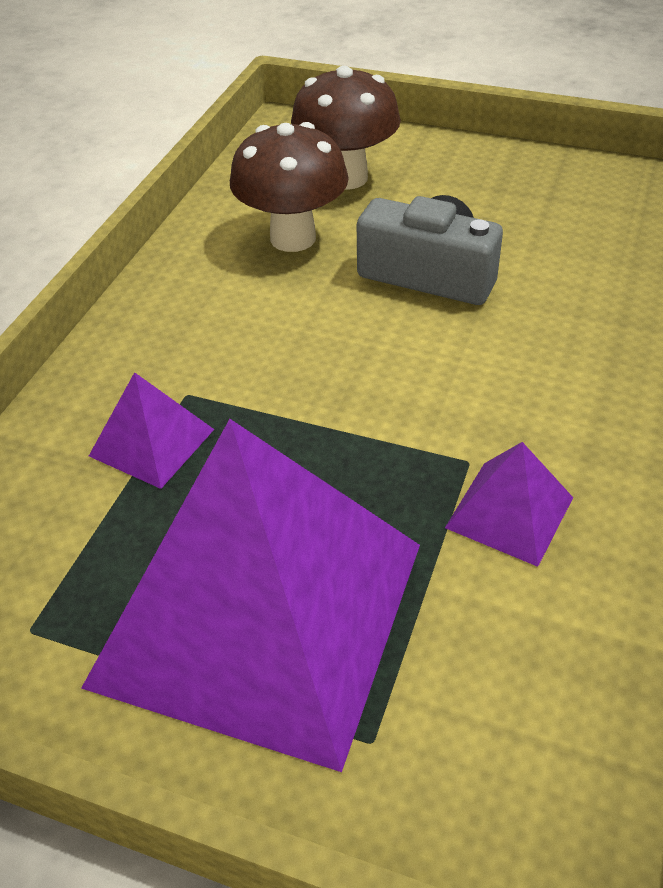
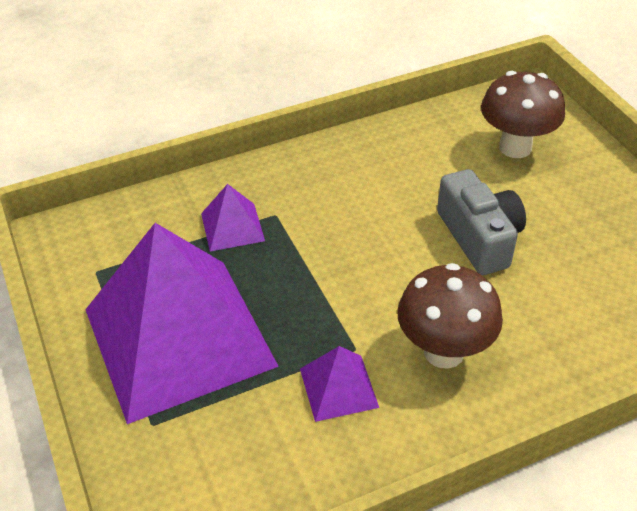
camera: 45 degrees right, 0 degrees up
(293, 238) = (434, 165): brown mushroom -> brown mushroom (444, 352)

